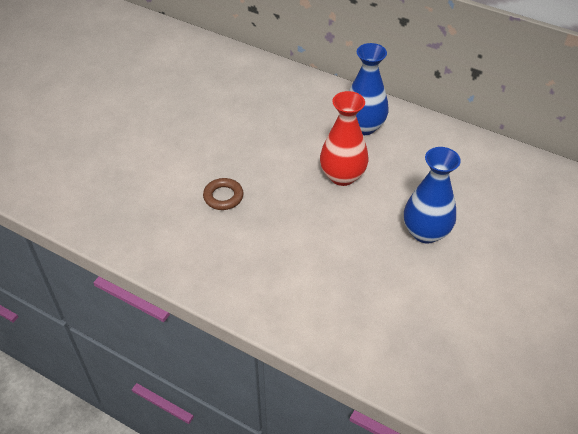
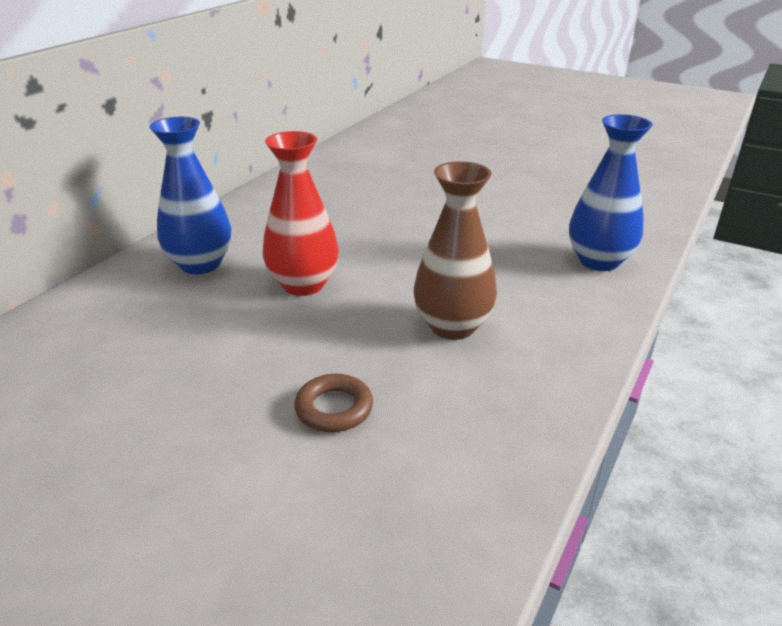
camera: 90 degrees left, 15 degrees down
(297, 249) = (452, 326): none -> brown vase
(425, 232) = (412, 231): blue vase -> blue vase (599, 261)

